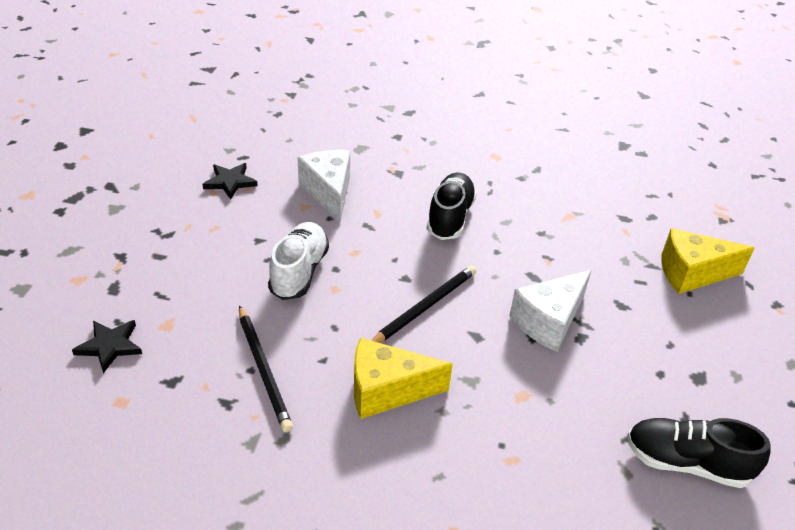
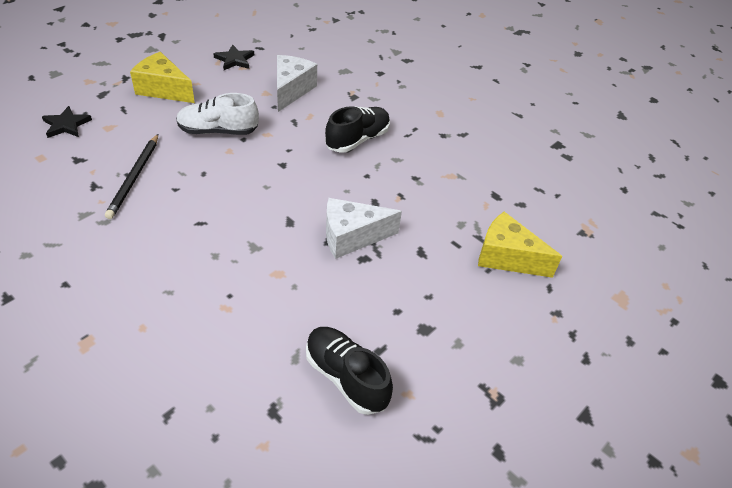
camera: 30 degrees right, 5 degrees up
(299, 272) = (218, 131): white shoe -> white shoe turned 135 degrees counterclockwise
(387, 390) = (193, 225): yellow cheese -> yellow cheese (163, 89)
(425, 307) = (275, 188): black pencil -> none

